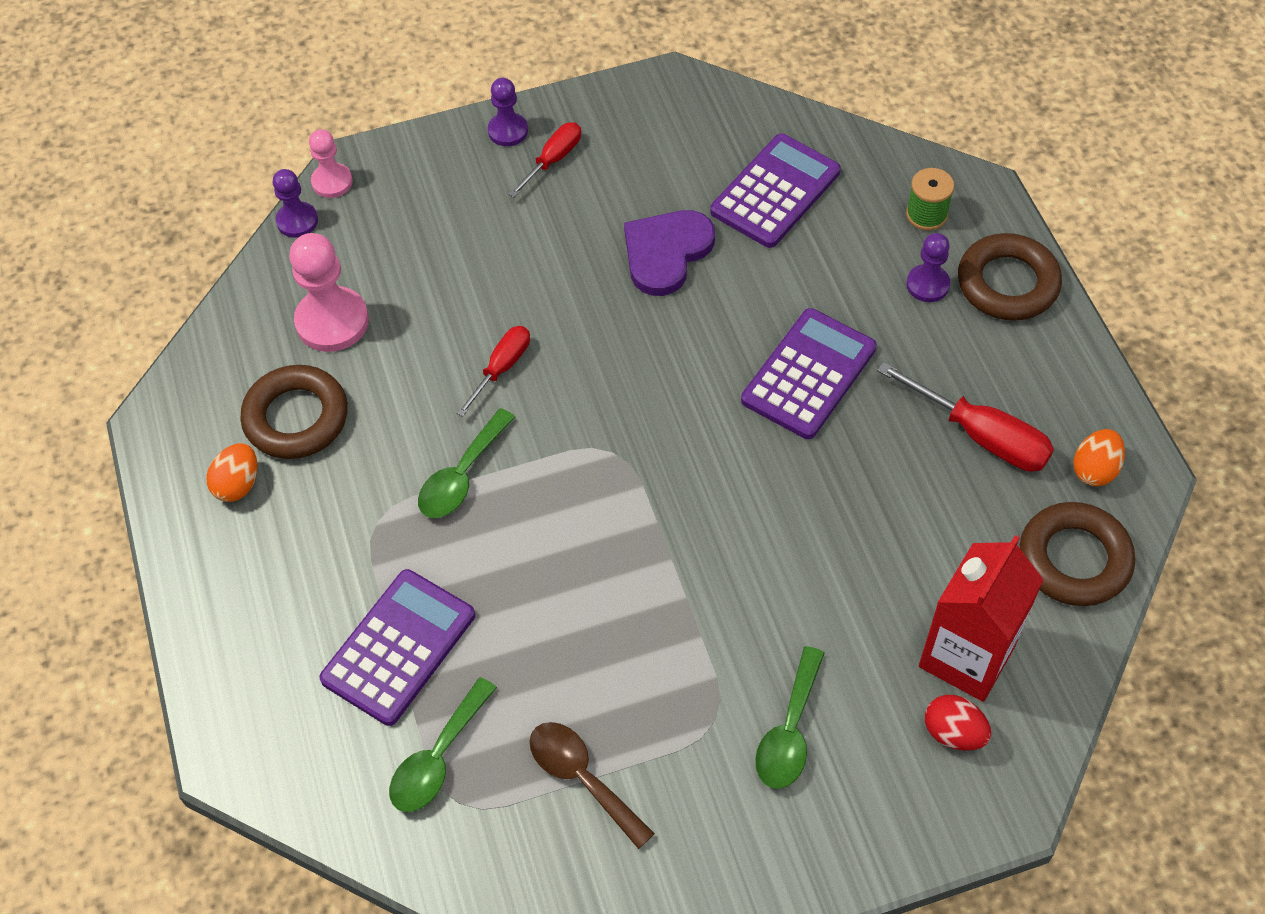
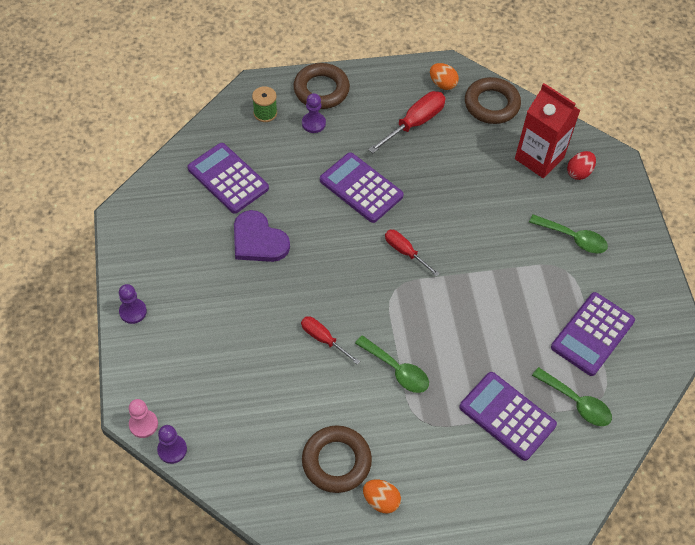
camera: 85 degrees left, 0 degrees up
(332, 321) = (264, 434): pink pawn -> none
(553, 160) = (166, 289): red screwdriver -> red screwdriver (405, 252)
(582, 778) = (592, 334): brown spoon -> purple calculator

